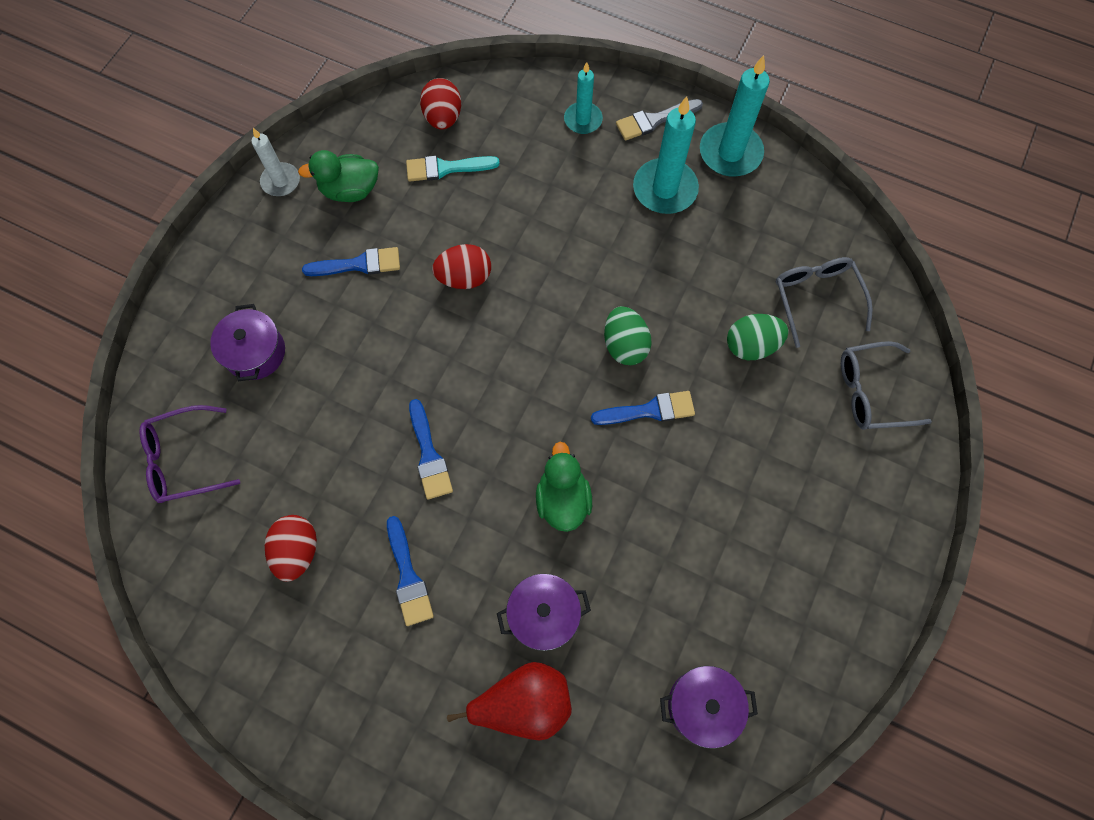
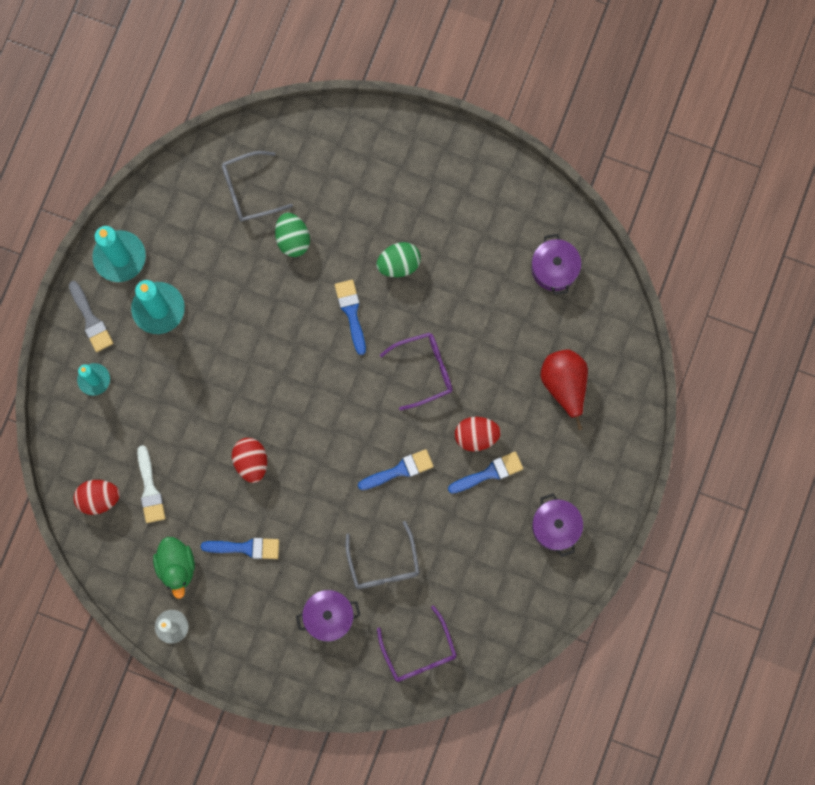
camera: 95 degrees left, 10 degrees up
(297, 551) = (479, 554): red egg -> red egg (476, 436)
(358, 264) = (246, 548): blue brush -> blue brush turned 105 degrees clockwise
(446, 168) = (150, 489): turquoise brush -> white brush
(543, 614) = (506, 377): purple pot -> purple pot (555, 526)
(563, 499) = (424, 370): green duck -> purple glasses
(625, 345) = (300, 333): green egg -> green egg (399, 264)
(871, 392) = (323, 153): grey glasses -> grey glasses (383, 564)

